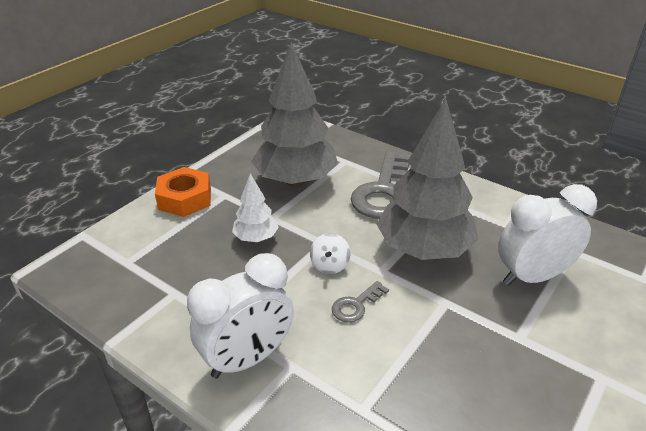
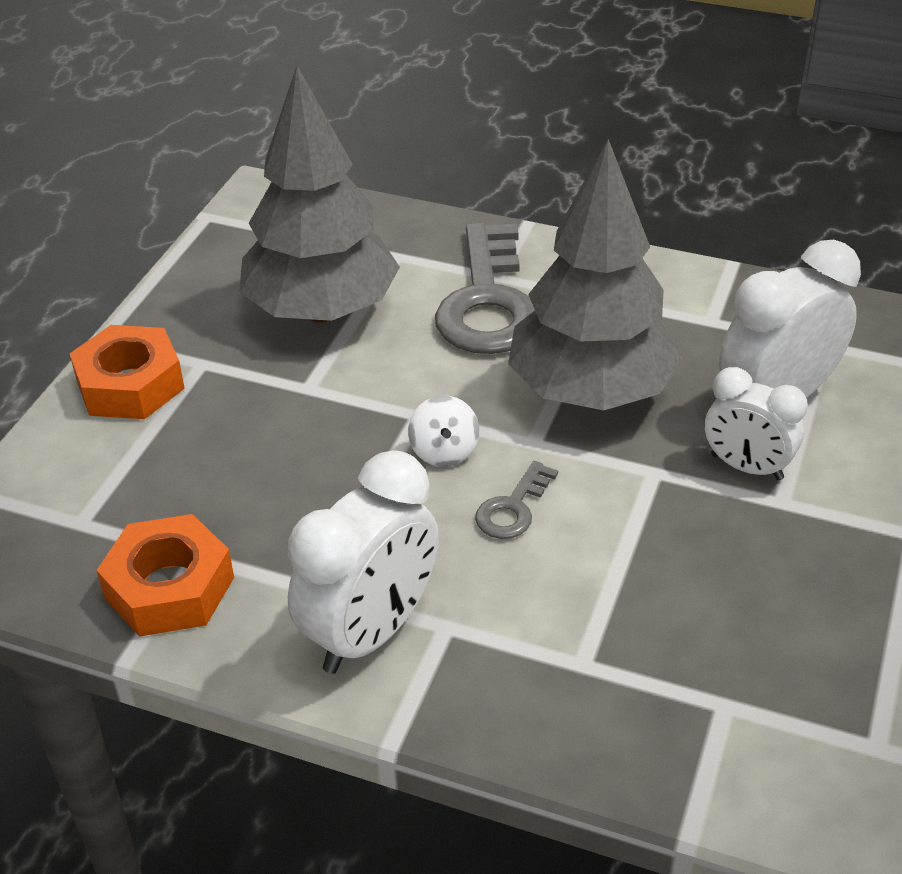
camera: 15 degrees left, 5 degrees up
(153, 307) = (170, 588): none -> orange nut
(256, 238) = (296, 430): white tree -> none
(503, 311) = (746, 467): none -> white clock

